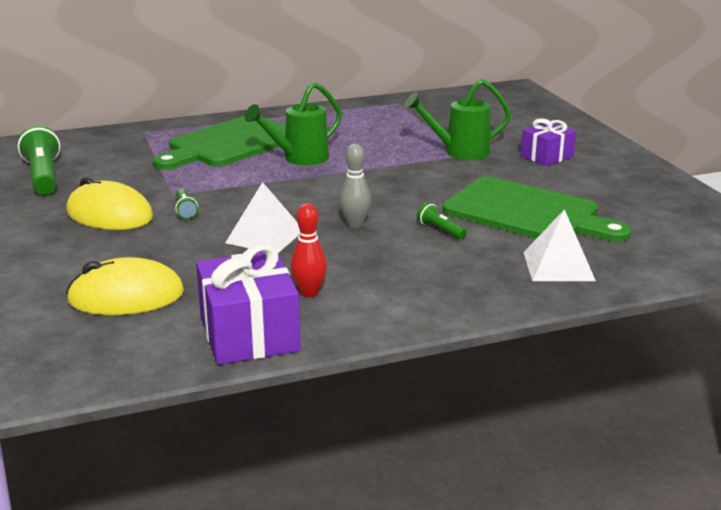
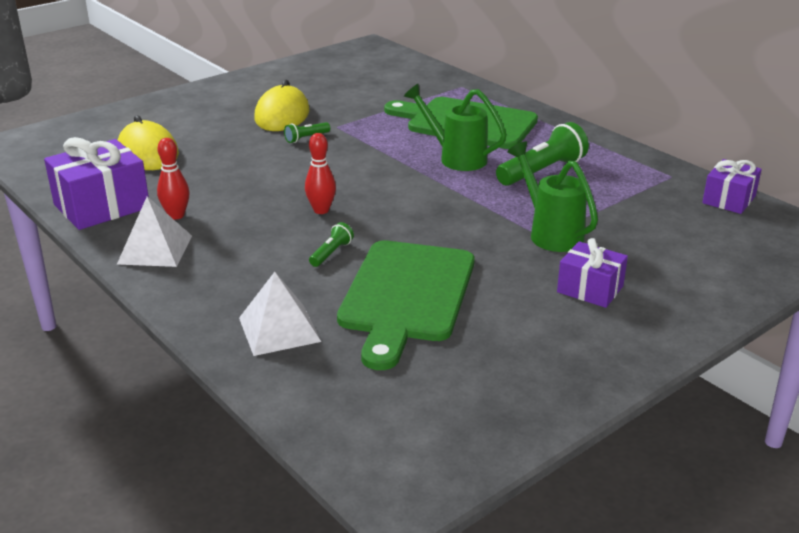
camera: 70 degrees right, 5 degrees up
(43, 176) = (338, 78): green flashlight -> green flashlight (542, 171)
(265, 236) = (274, 178): white pyramid -> white pyramid (155, 249)
(355, 224) = (321, 210): grey bowling pin -> red bowling pin
(446, 97) = (728, 199): none -> purple gift

